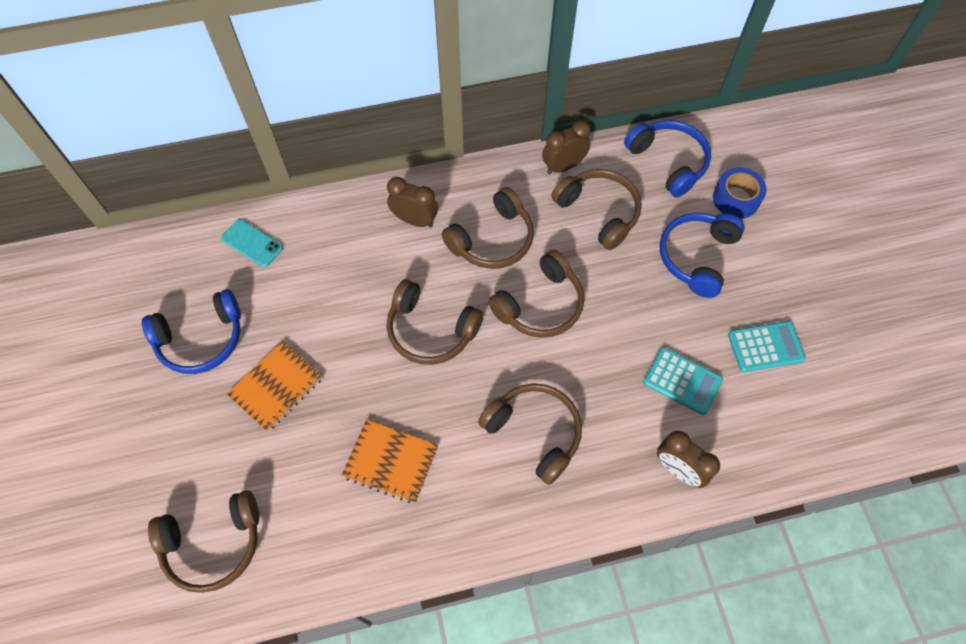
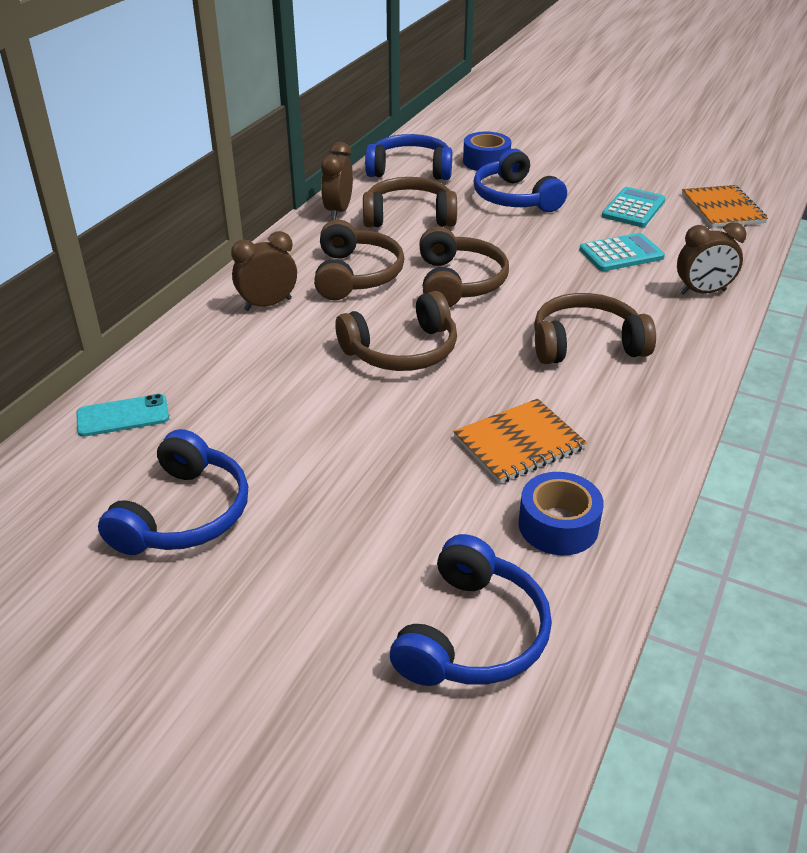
camera: 50 degrees left, 25 degrees down
(213, 544) = (472, 634): brown headphones -> blue headphones
(276, 387) = (328, 483): orange notebook -> orange notebook (722, 209)
(331, 533) = (558, 525): none -> blue tape

